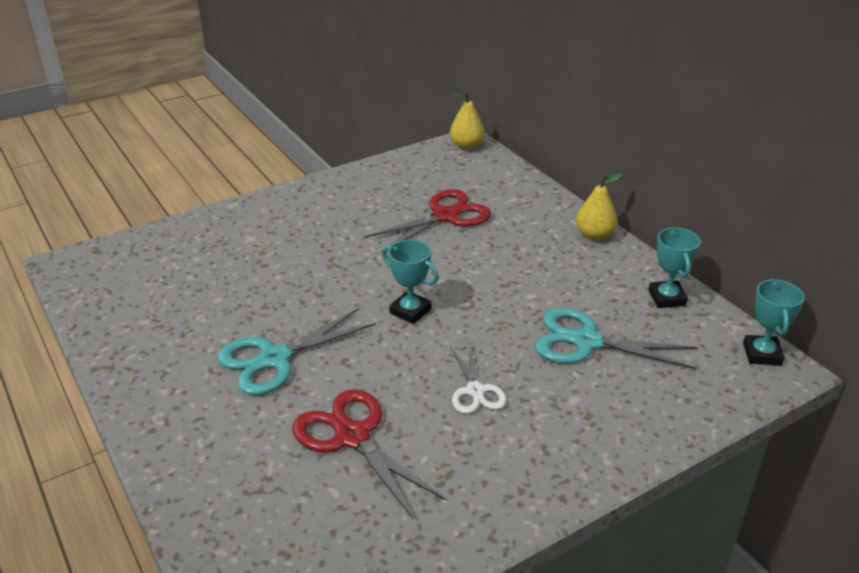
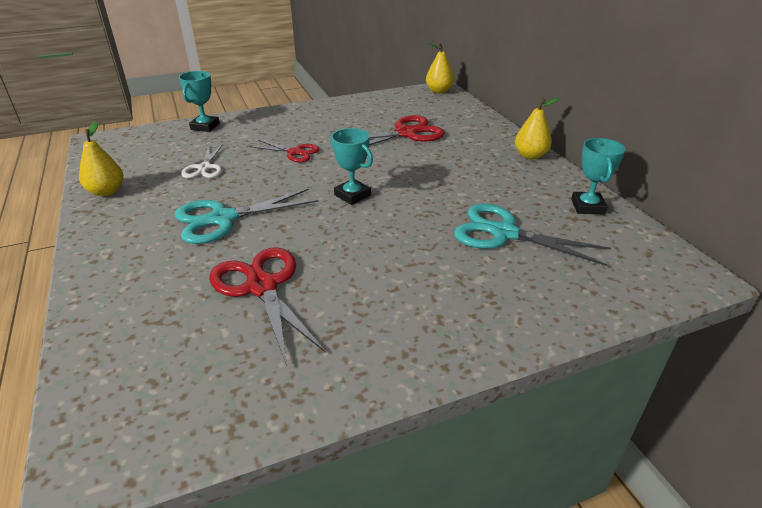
camera: 10 degrees right, 0 degrees up
(118, 338) = (107, 192): none -> yellow pear
(322, 258) = (295, 152): none -> red scissors
(475, 391) = (388, 262): white scissors -> white scissors (205, 168)
(762, 354) = (676, 260): turquoise trophy -> turquoise trophy (205, 126)

